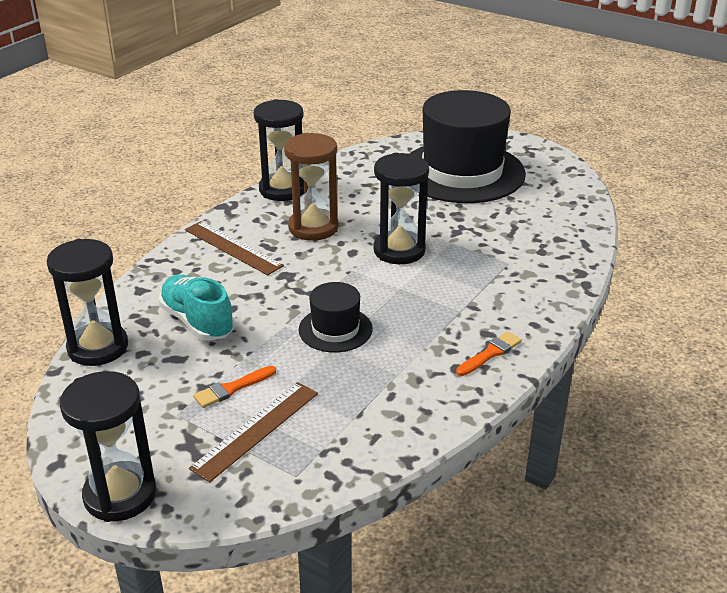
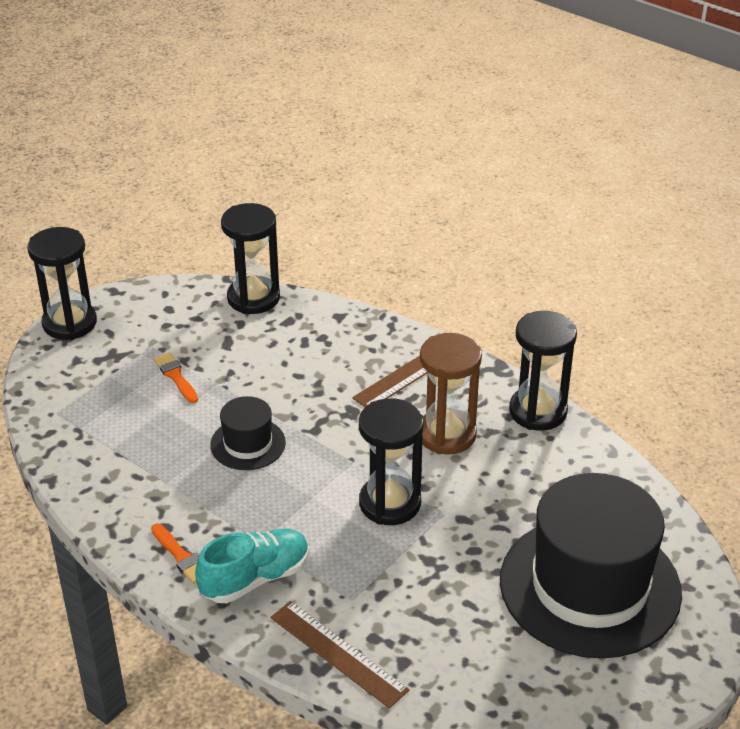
camera: 95 degrees right, 5 degrees up
(197, 322) = (280, 353): turquoise shoe -> turquoise shoe (255, 578)
(256, 430) = (117, 391): brown ruler -> brown ruler (338, 653)

